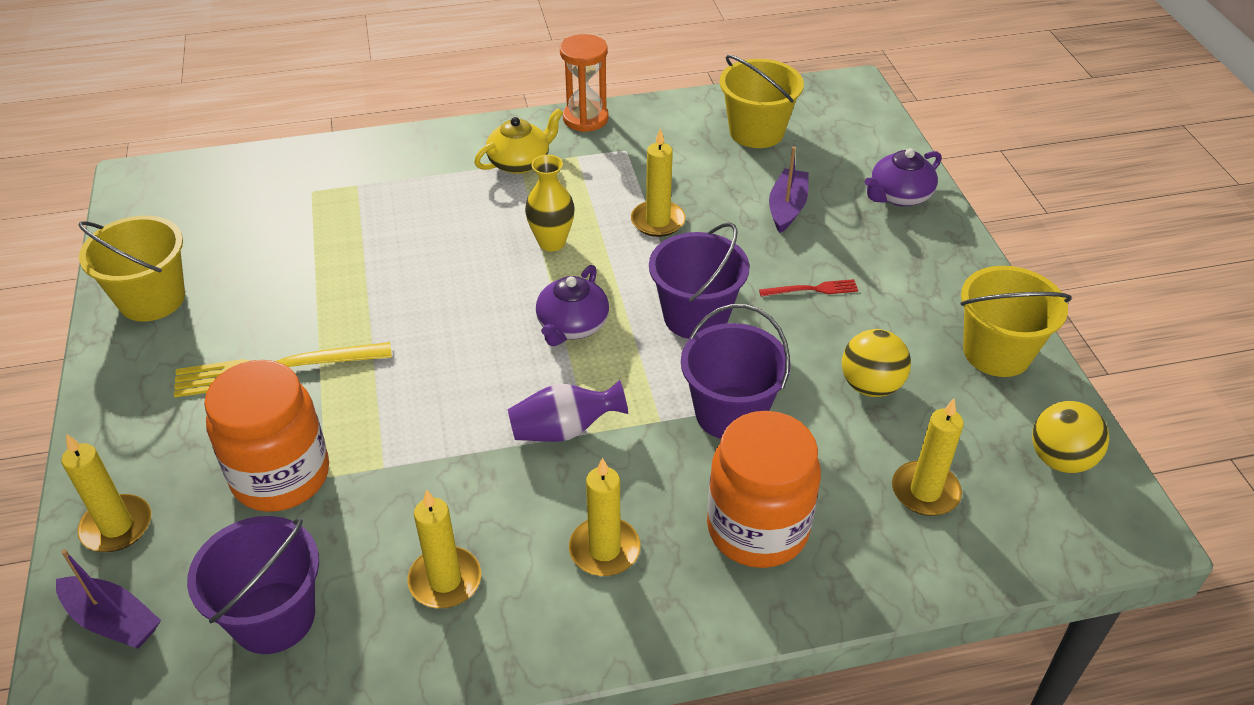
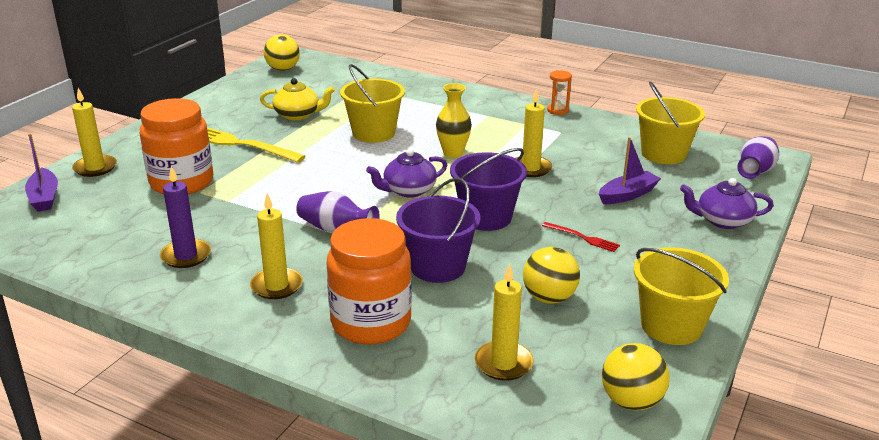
camera: 40 degrees right, 15 degrees down
(152, 299) = (231, 99): yellow bucket -> yellow bucket (374, 133)
(157, 209) = (283, 69): none -> yellow ball
(273, 617) = (99, 229): purple bucket -> none
(445, 580) = (186, 256): yellow candle -> purple candle
(520, 162) = (489, 115): yellow teapot -> yellow teapot (298, 115)
(585, 118) = (557, 110): orange hourglass -> orange hourglass, size x0.63
(857, 114) = (755, 171): none -> purple vase

